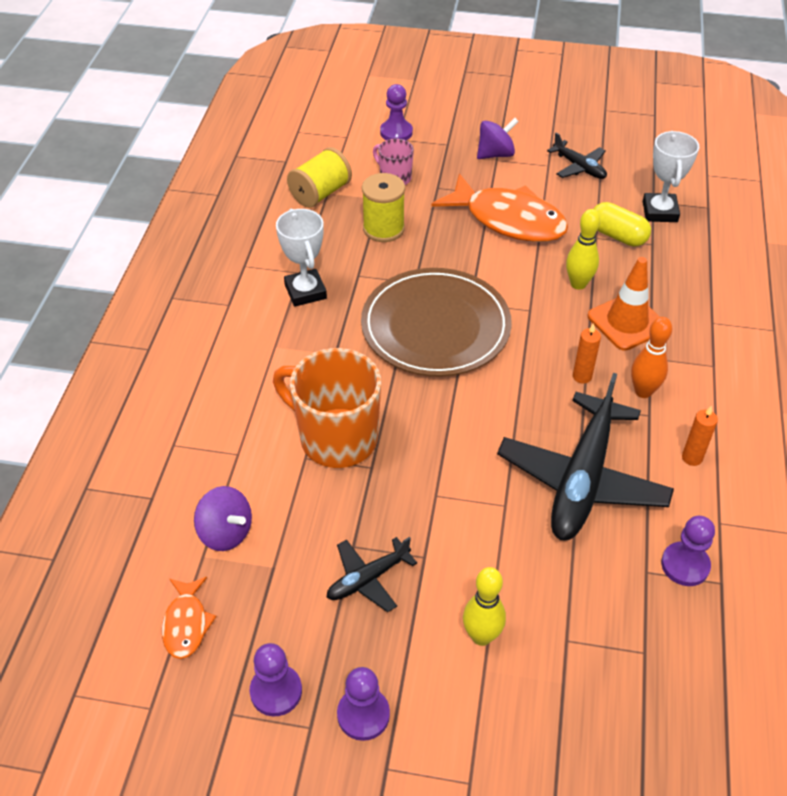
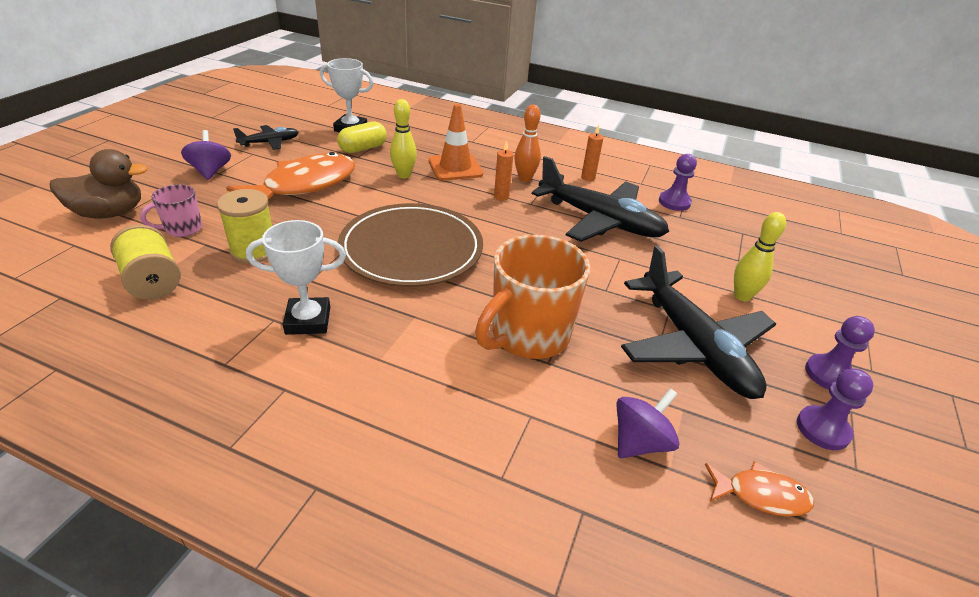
camera: 80 degrees left, 10 degrees down
(367, 579) = (694, 346): black plane -> black plane, size x2.03
(396, 132) = (109, 213): purple pawn -> brown duck

